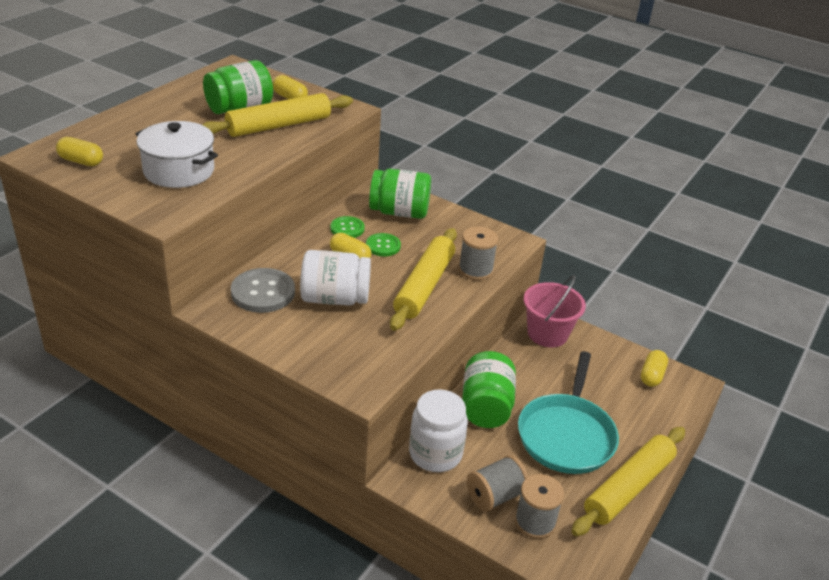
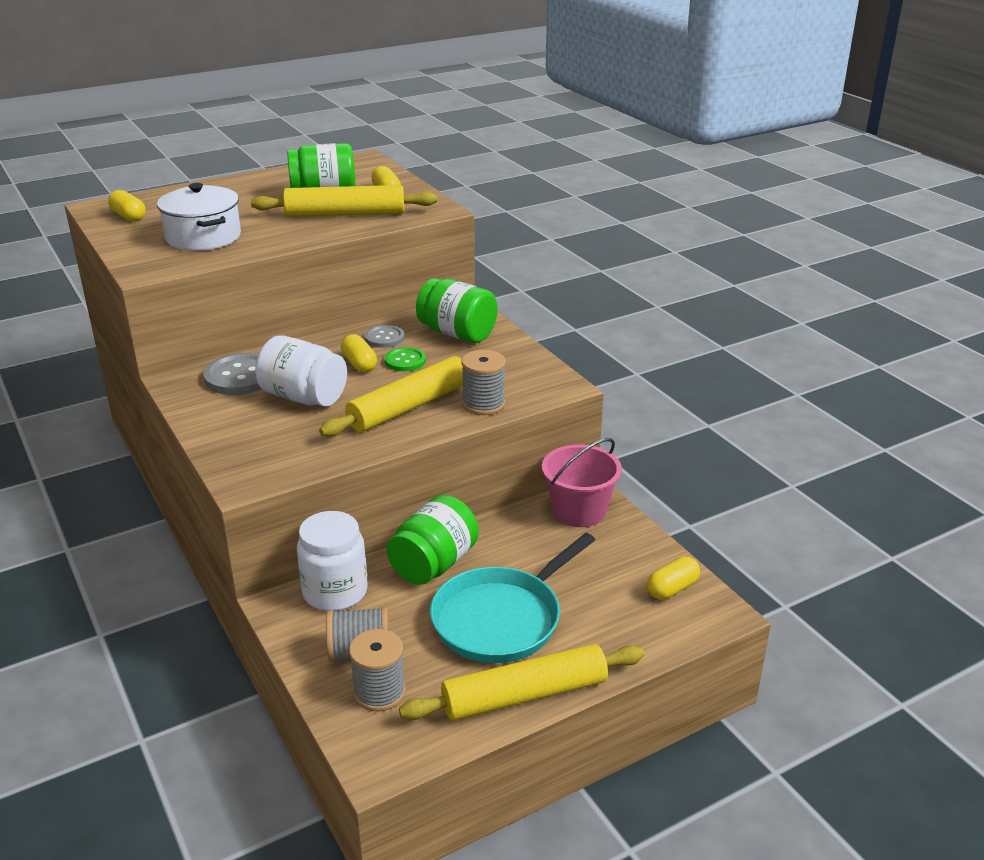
camera: 30 degrees right, 5 degrees down
(347, 228) = (384, 338): green button -> grey button

